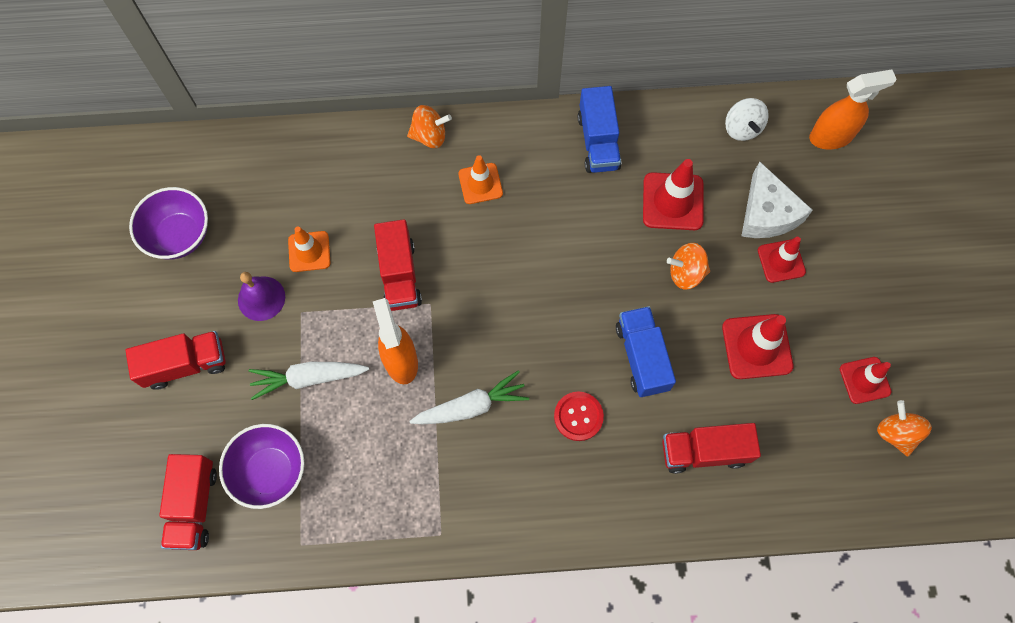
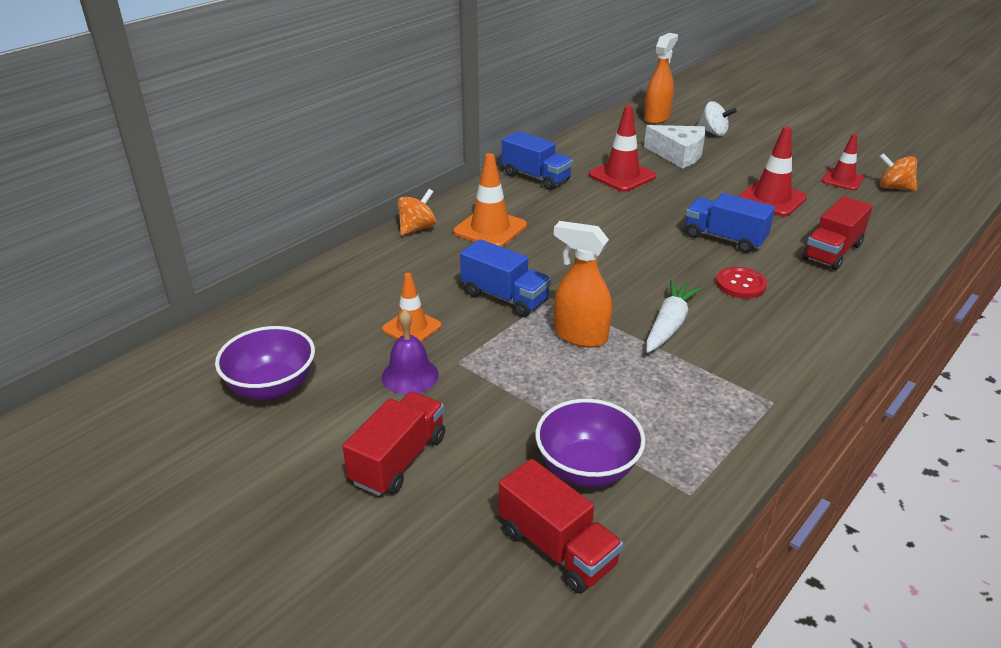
camera: 45 degrees left, 35 degrees down
(308, 378) = (525, 392): white carrot -> none
(399, 275) = (504, 297): red truck -> blue truck
(480, 183) = (490, 229): orange traffic cone -> orange traffic cone, size x1.51
(686, 273) = (681, 195): orange spinning top -> none
(742, 128) = (607, 136): white spinning top -> white spinning top (713, 132)
(781, 261) = (719, 165): red traffic cone -> none

